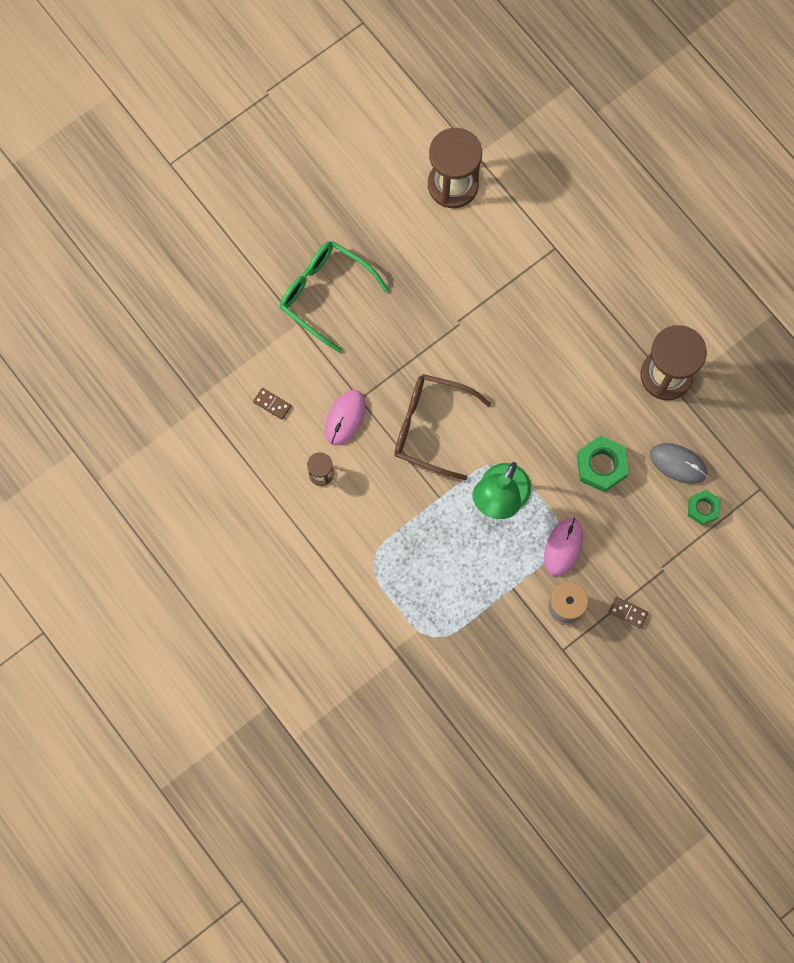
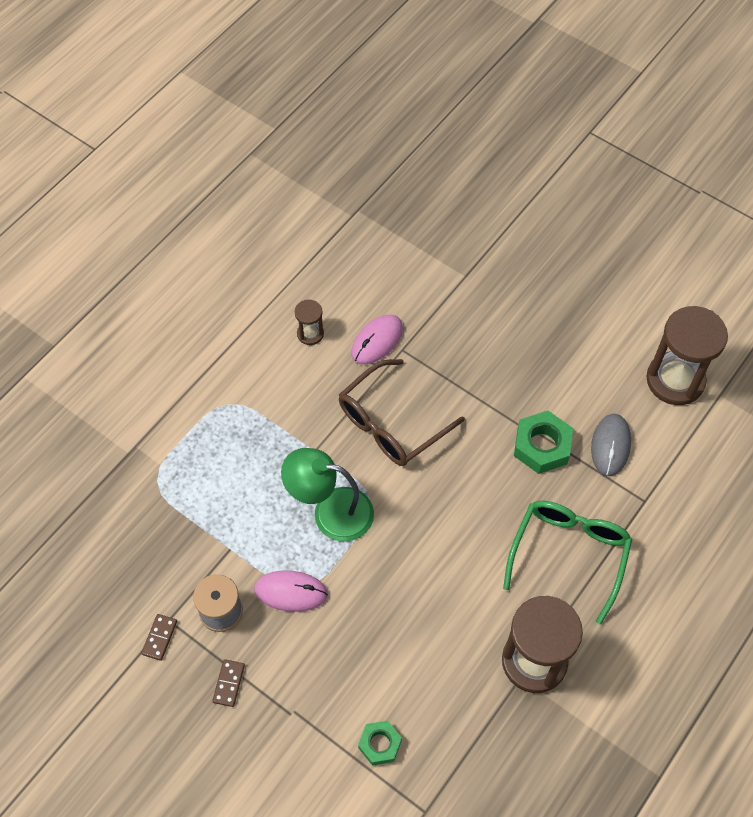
camera: 75 degrees right, 15 degrees down
(272, 404) = (371, 273): brown domino -> brown domino (159, 637)
(325, 294) = (505, 291): green glasses -> green glasses (569, 554)
(345, 418) = (377, 341): pink mouse -> pink mouse turned 60 degrees counterclockwise
(431, 427) = (391, 423): brown glasses -> brown glasses turned 135 degrees counterclockwise
(601, 466) = (399, 612): green nut -> green nut (542, 446)
(678, 464) = (428, 701): grey mouse -> grey mouse (610, 446)

